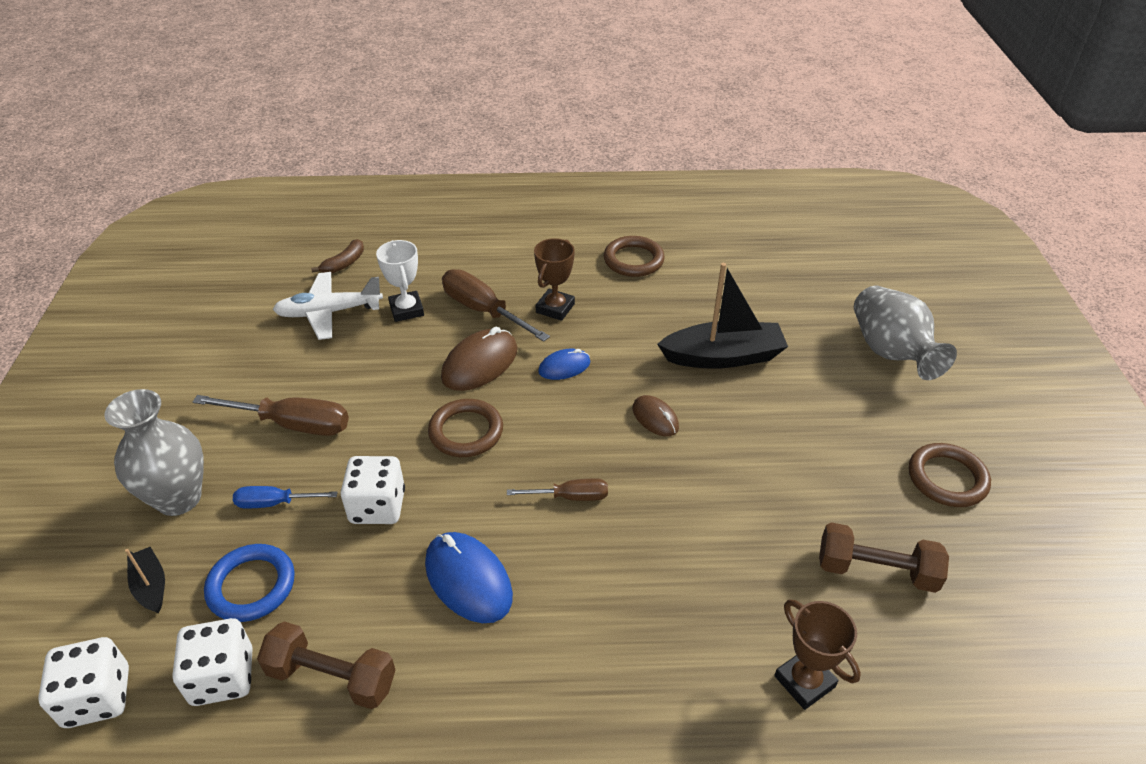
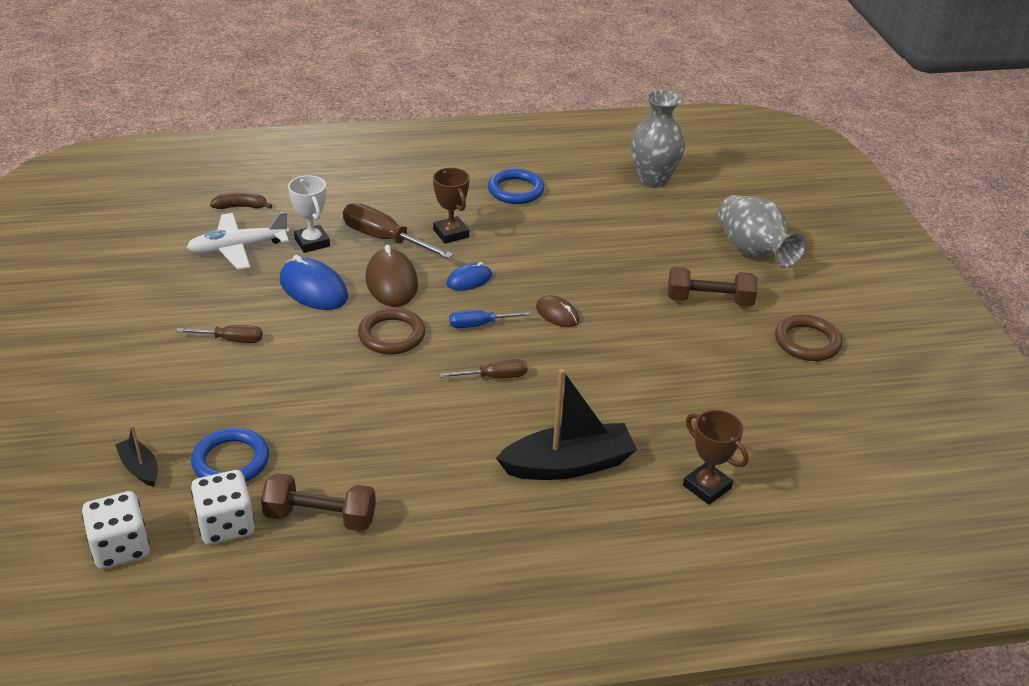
camera: 10 degrees left, 5 degrees down
(179, 498) = (143, 403): grey vase -> grey vase (653, 180)
(274, 503) = (232, 400): blue screwdriver -> blue screwdriver (479, 325)
(293, 424) = (232, 340): brown screwdriver -> brown screwdriver, size x0.58
(344, 263) = (241, 207): brown banana -> brown banana turned 120 degrees counterclockwise
(377, 506) = (326, 396): white dice -> none
(468, 579) = (419, 442): blue mouse -> blue mouse (313, 289)
(480, 364) = (391, 282): brown mouse -> brown mouse turned 45 degrees counterclockwise
(555, 308) = (451, 233): brown trophy -> brown trophy turned 45 degrees counterclockwise
(633, 260) = (515, 190): brown ring -> blue ring
(723, 357) = (609, 263): black boat -> black boat (568, 465)
(876, 570) = (755, 410): brown dumbbell -> brown dumbbell (709, 301)

